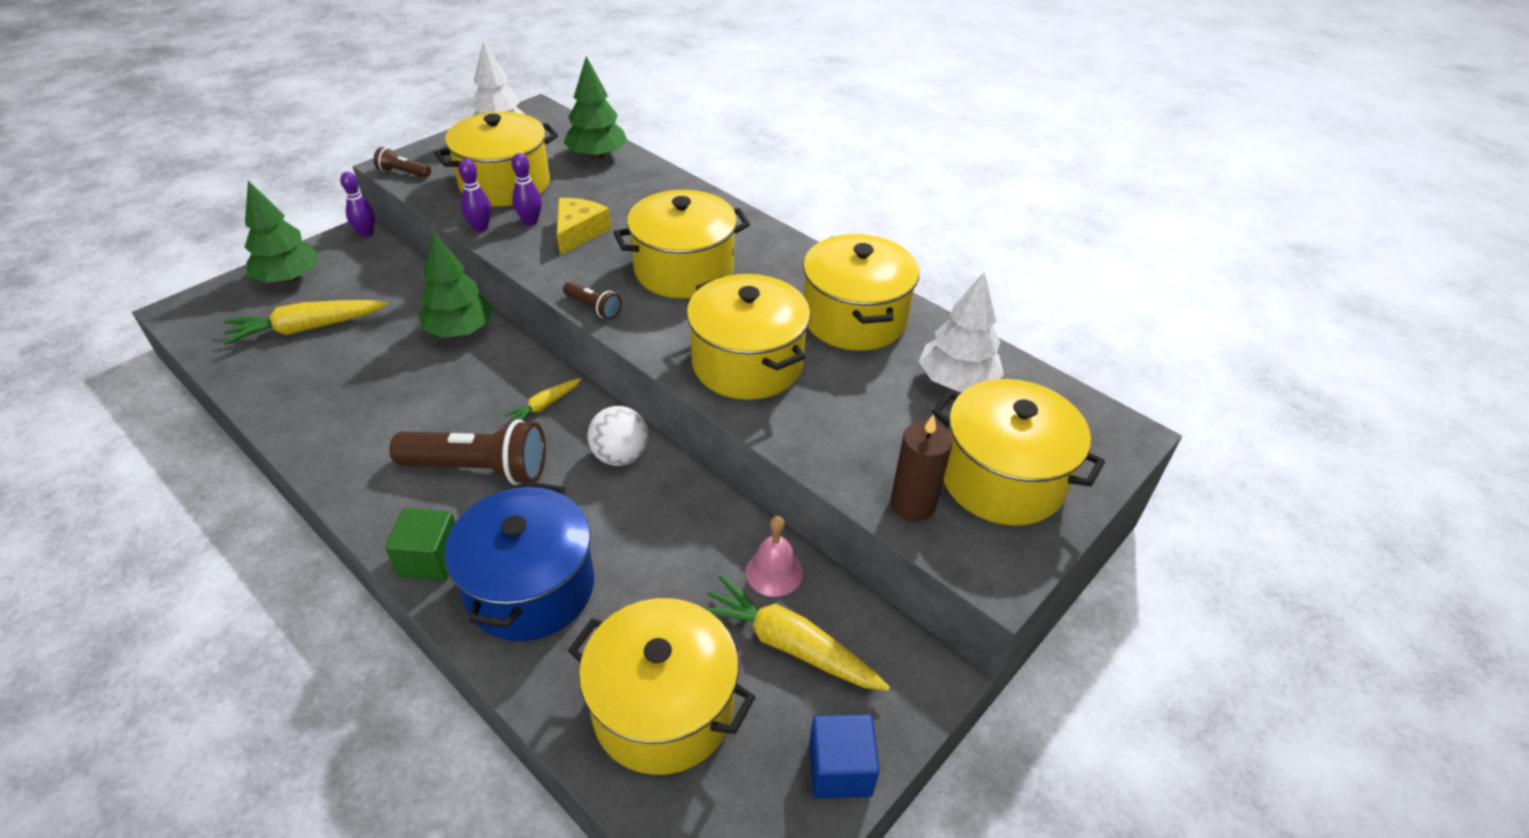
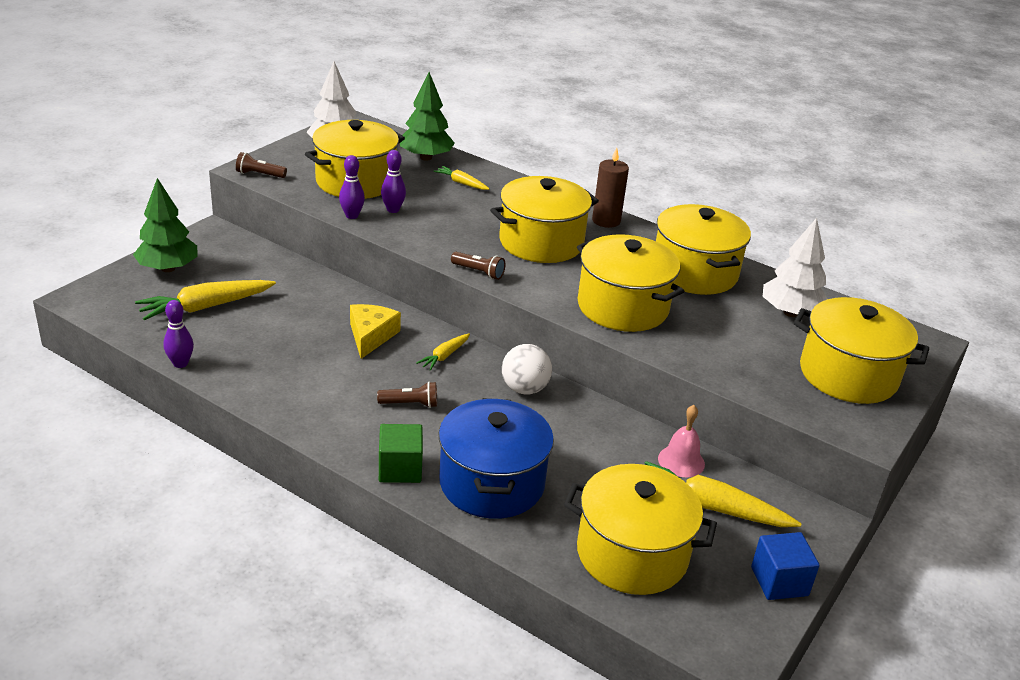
camera: 10 degrees left, 10 degrees down
(366, 233) = (221, 230): purple bowling pin -> purple bowling pin (180, 363)
(460, 331) = (344, 303): green tree -> none
(479, 469) = (410, 404): brown flashlight -> brown flashlight, size x0.48
(579, 232) = (439, 217): yellow cheese -> yellow cheese (371, 336)
(624, 189) = (461, 183): none -> yellow carrot
(912, 504) = (788, 394): brown candle -> brown candle (606, 221)

